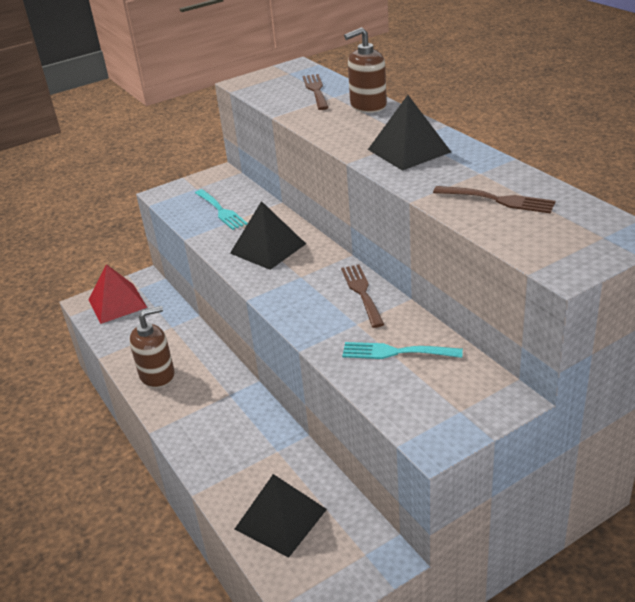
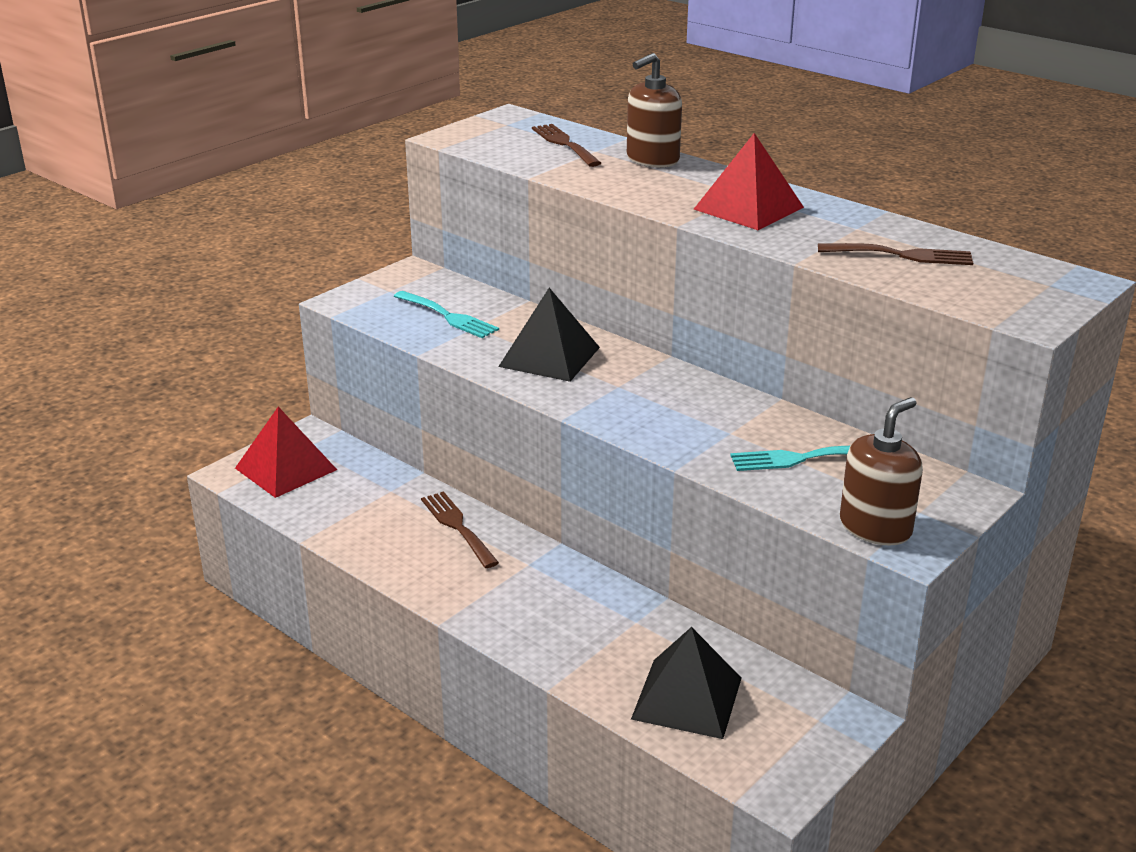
camera: 20 degrees left, 5 degrees down
(157, 375) = (407, 553): brown soap dispenser -> brown soap dispenser (875, 527)
(362, 292) = (713, 397): brown fork -> brown fork (457, 527)
(409, 150) = (749, 208): black pyramid -> red pyramid

